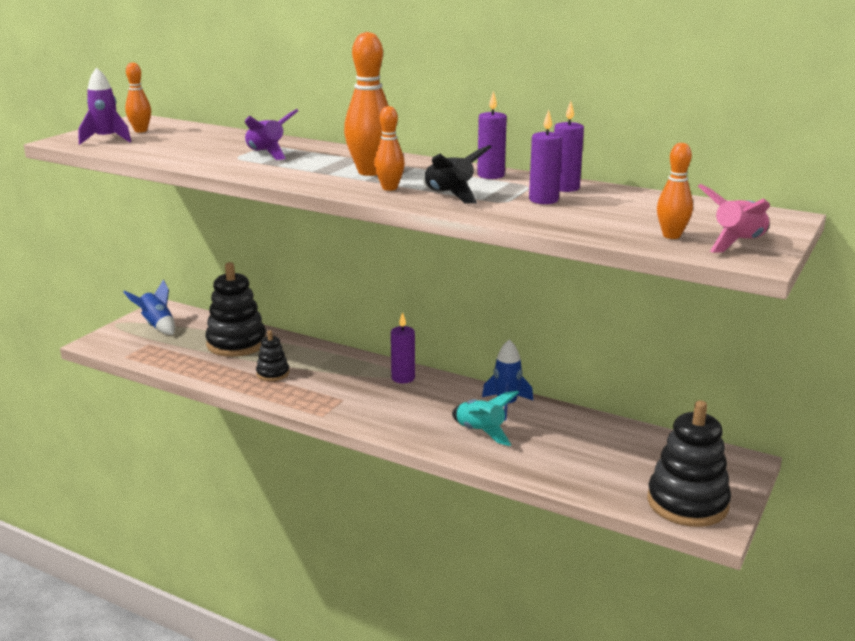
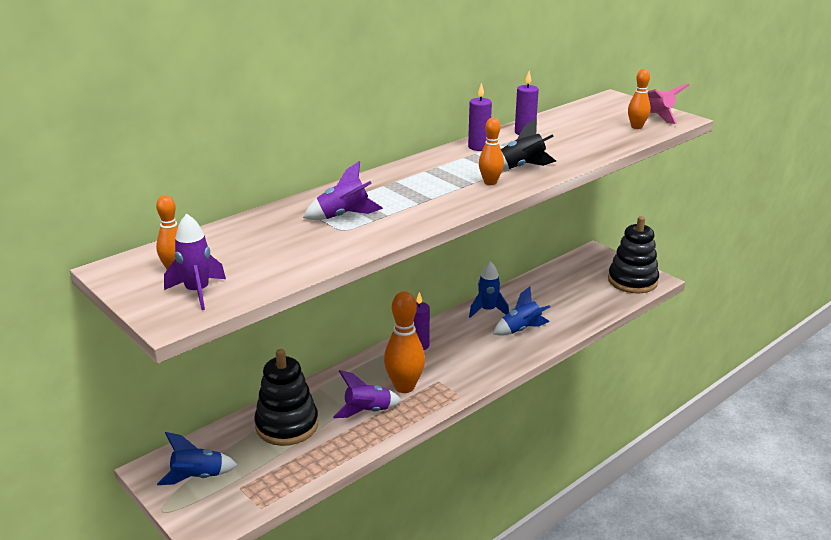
camera: 70 degrees left, 5 degrees up
(273, 373) = (367, 411): black stacking toy -> purple rocket
(370, 172) = (439, 183): orange bowling pin -> orange bowling pin (404, 387)
(480, 432) = (521, 329): turquoise rocket -> blue rocket
(543, 200) = (549, 143): purple candle -> none

